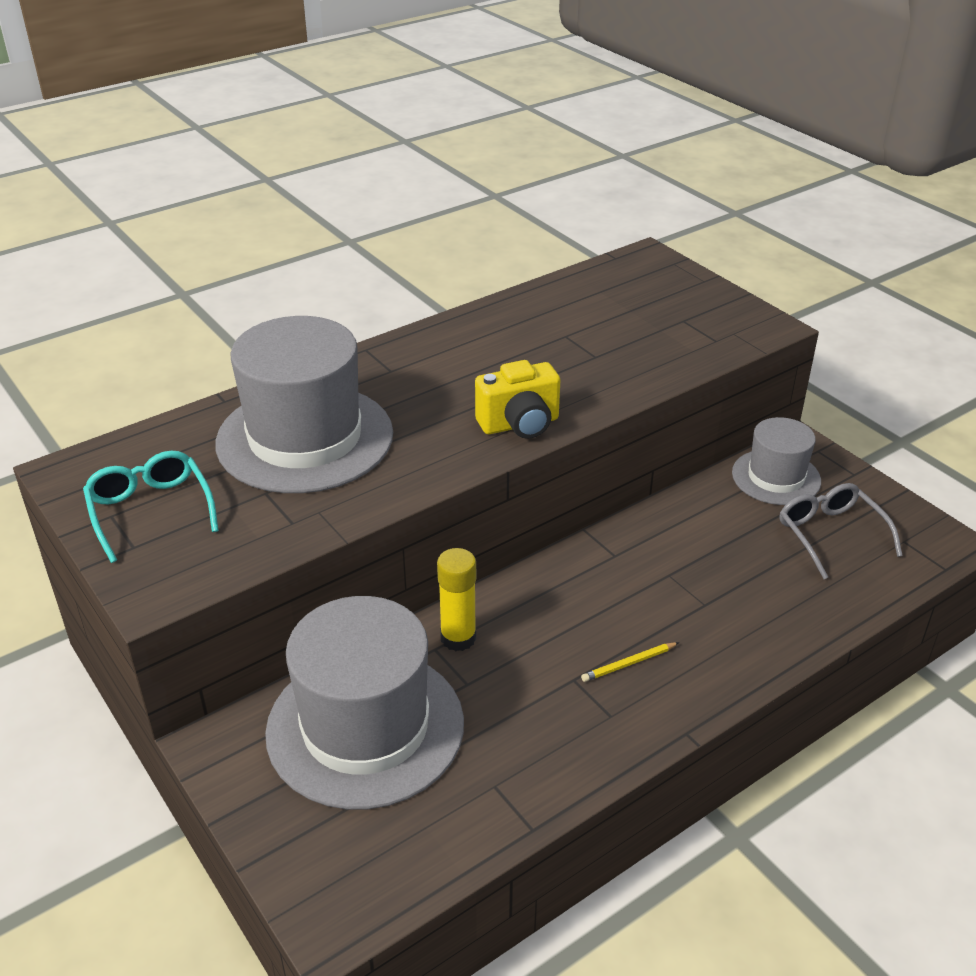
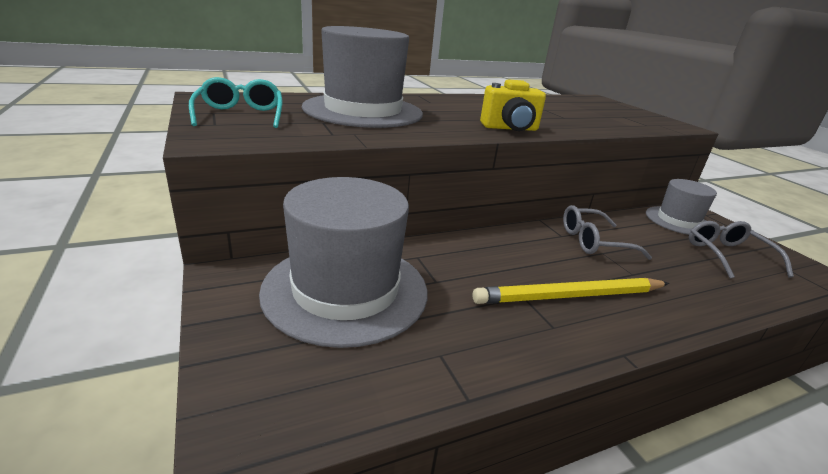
camera: 10 degrees right, 10 degrees down
(458, 638) = (437, 254): yellow glue stick -> none
(629, 664) = (571, 296): yellow pencil -> yellow pencil, size x2.35
(657, 556) = (593, 241): none -> grey glasses

